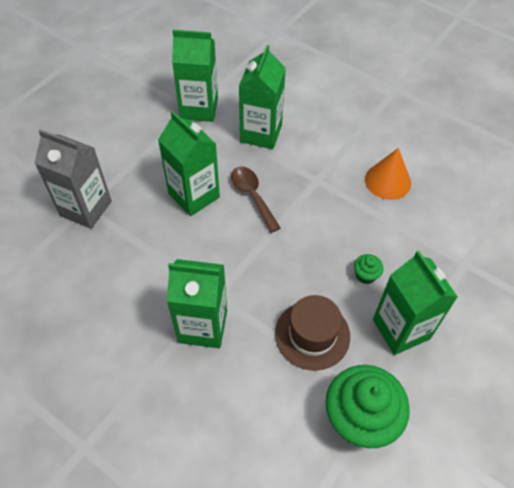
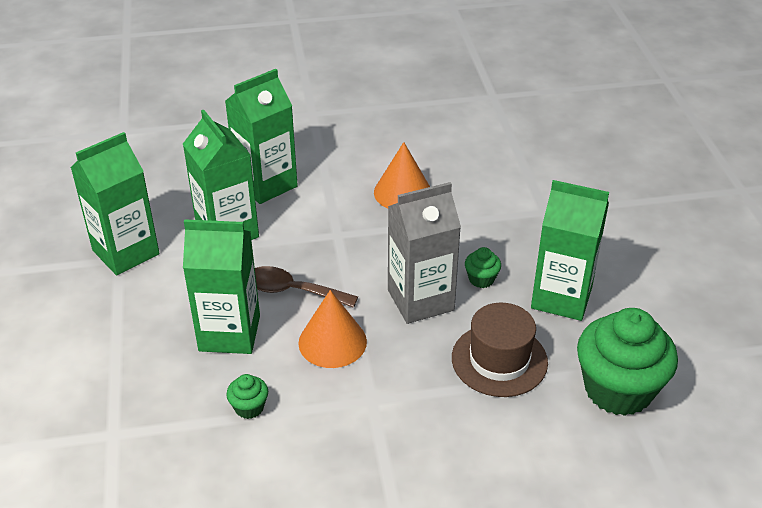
camera: 45 degrees left, 15 degrees down
(86, 208) = (117, 434): grey carton -> grey carton (420, 300)
(155, 246) = (249, 407): none -> green cupcake
(202, 326) = (394, 435): green carton -> green carton (266, 184)
(237, 244) = (332, 342): none -> orange cone

